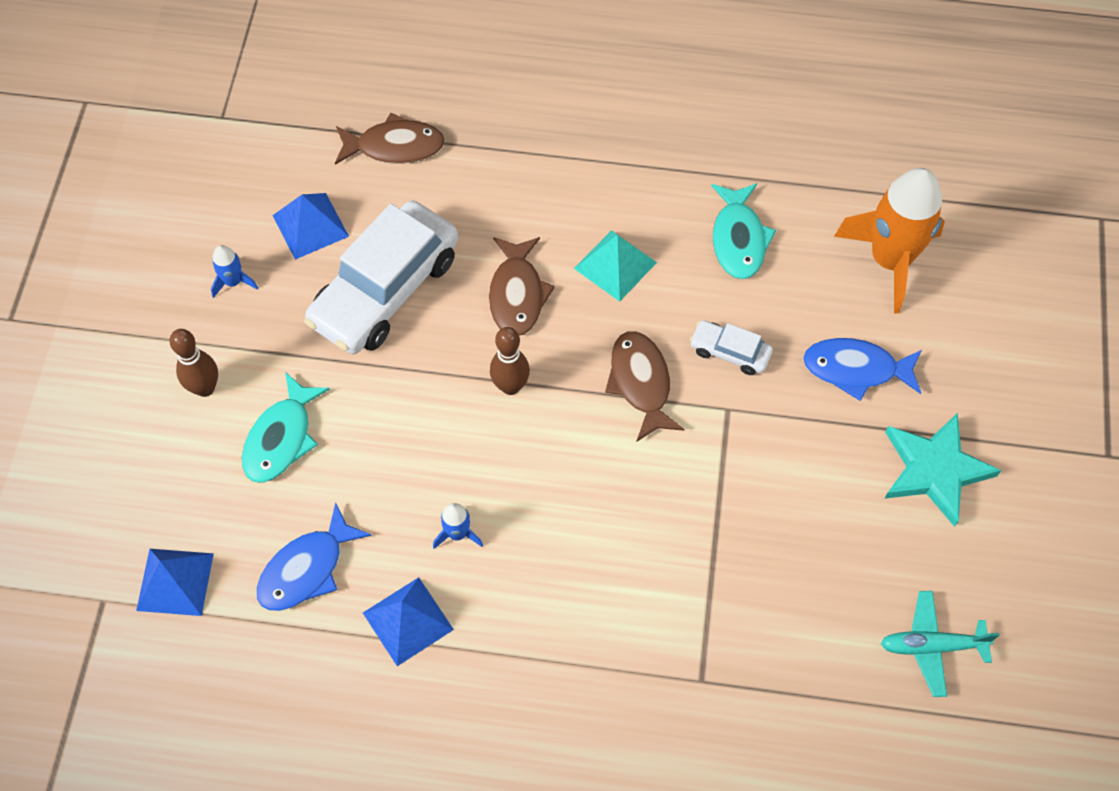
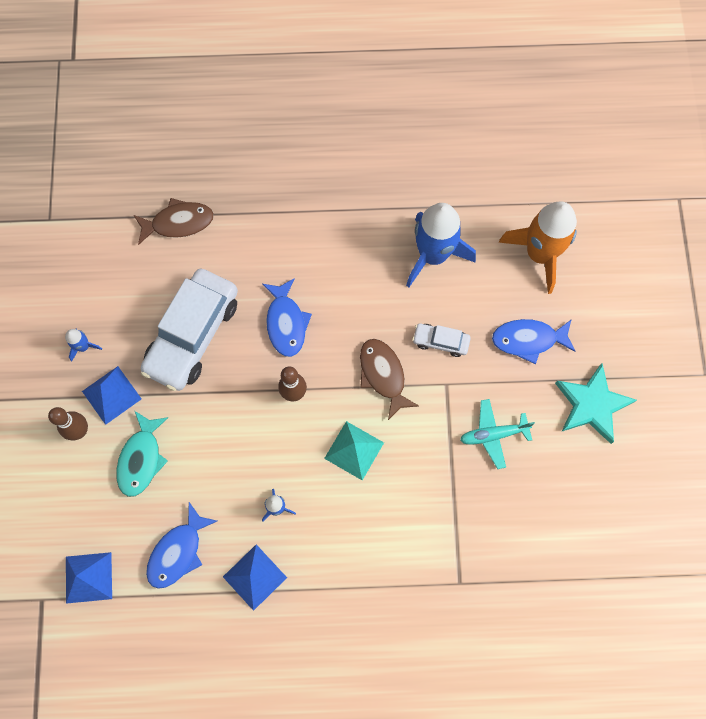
camera: 10 degrees left, 10 degrees up
(310, 225) = (130, 294): blue pyramid -> blue pyramid (111, 395)
(517, 294) = (286, 323): brown fish -> blue fish
(615, 265) = (351, 289): turquoise pyramid -> turquoise pyramid (354, 450)
(738, 239) = (433, 255): turquoise fish -> blue rocket
(931, 646) = (607, 531): turquoise plane -> turquoise plane (493, 435)

